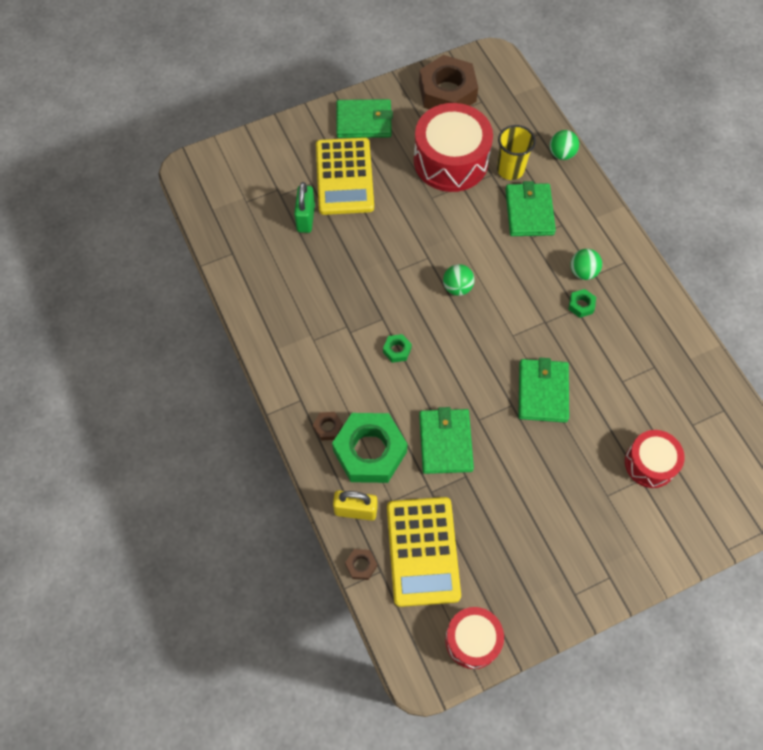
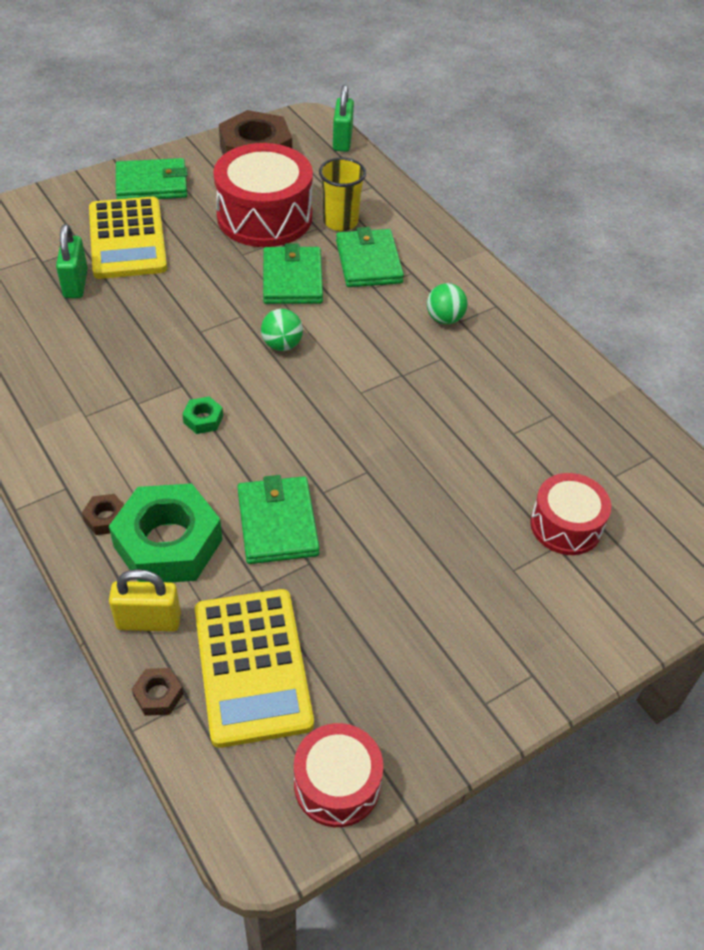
camera: 10 degrees left, 15 degrees down
(518, 83) = (342, 141): none -> green padlock
(542, 392) = (408, 453): green wallet -> green wallet (292, 279)
(561, 154) = (402, 204): green ball -> none
(581, 305) = (447, 354): green nut -> none

